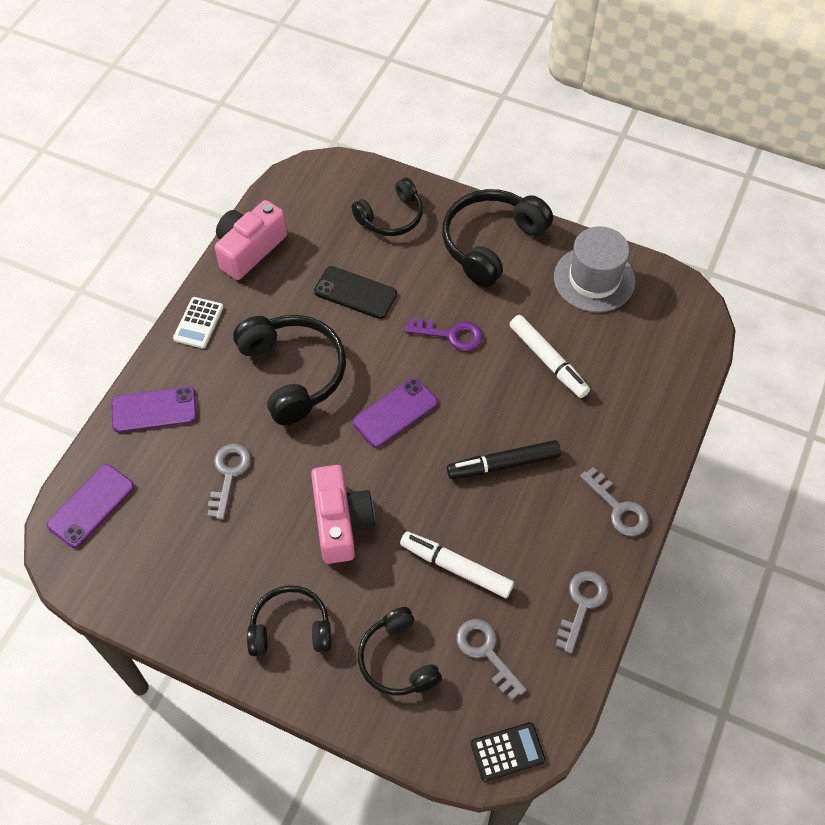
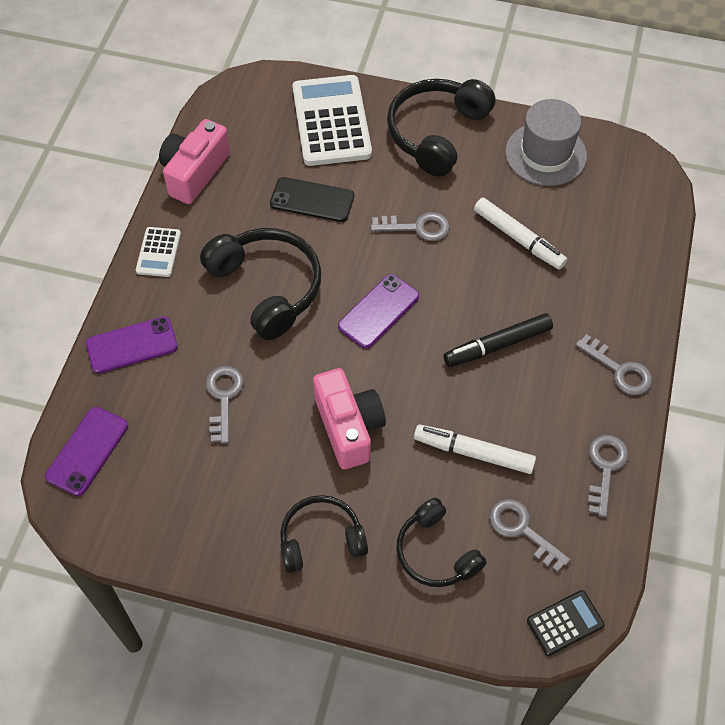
camera: 10 degrees left, 0 degrees up
(391, 217) = (331, 121): black headphones -> white calculator
(451, 335) = (417, 227): purple key -> grey key

